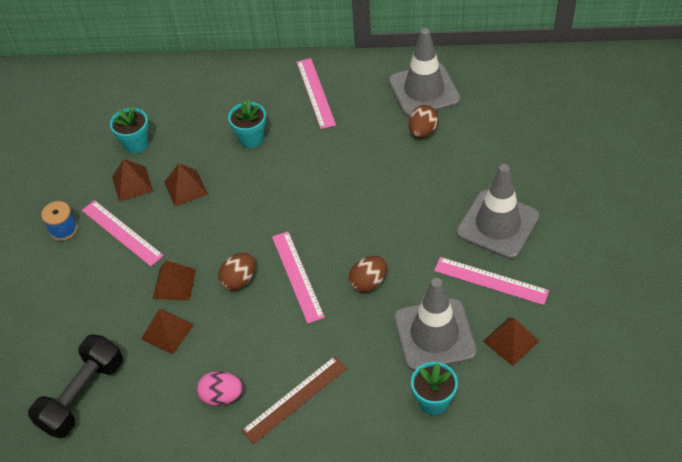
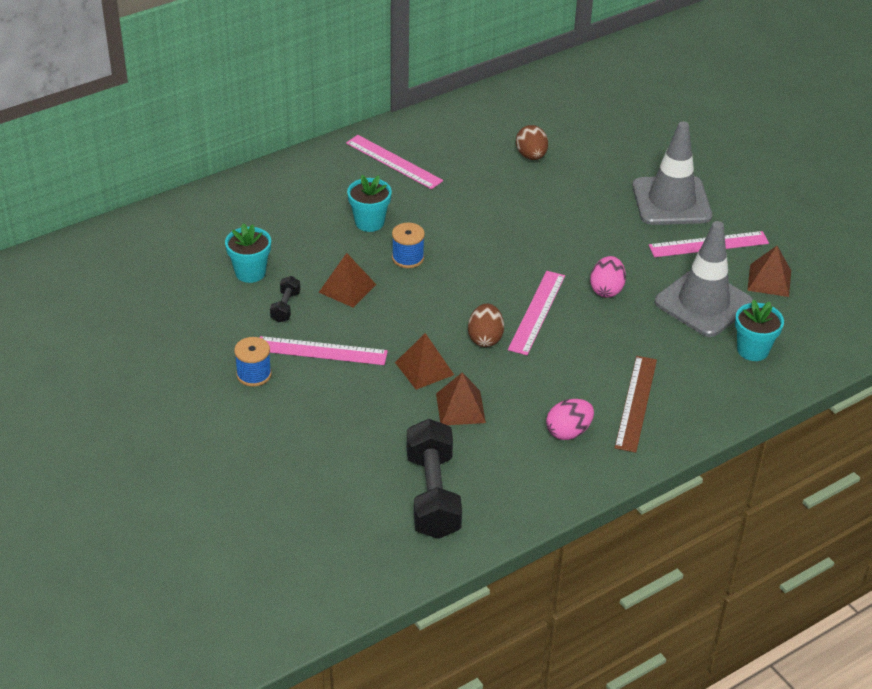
camera: 40 degrees left, 10 degrees down
(132, 184) = (285, 307): brown pyramid -> black dumbbell
(249, 182) = (408, 258): none -> blue spool
(297, 276) = (537, 312): pink ruler -> pink ruler turned 75 degrees clockwise
(368, 282) = (606, 289): brown egg -> pink egg
(424, 90) = (497, 123): grey traffic cone -> none

